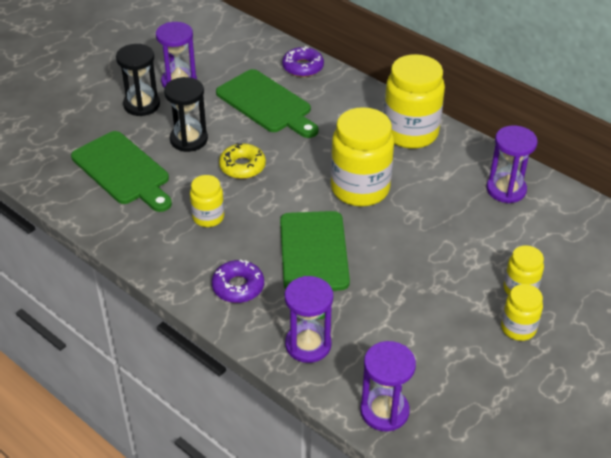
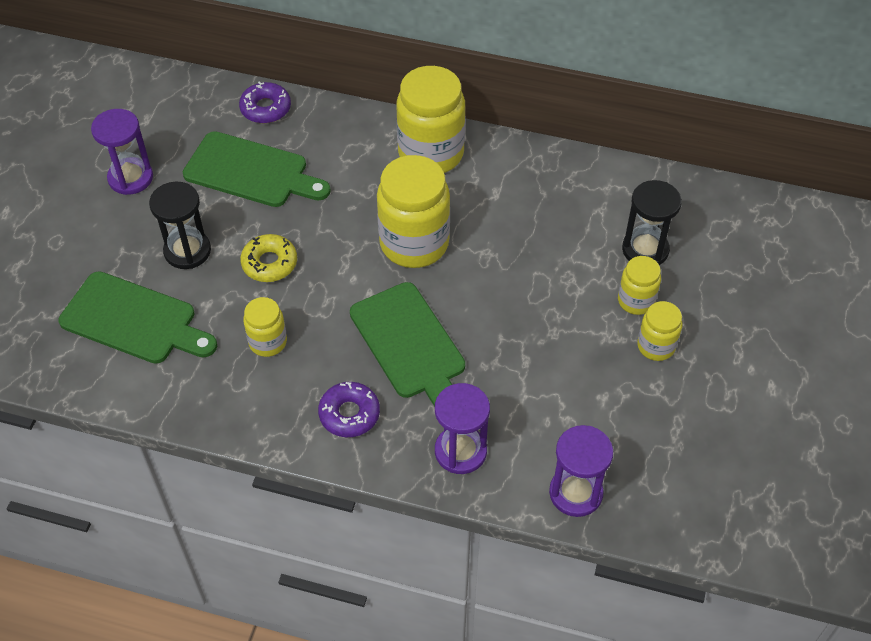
camera: 25 degrees left, 10 degrees up
(141, 105) = (103, 225): black hourglass -> black hourglass (645, 249)
(506, 189) = (565, 188): purple hourglass -> none

